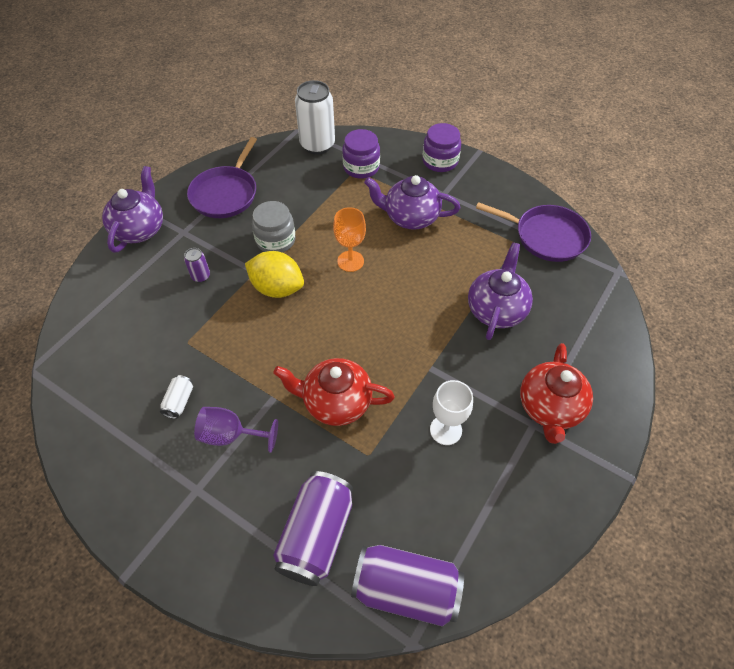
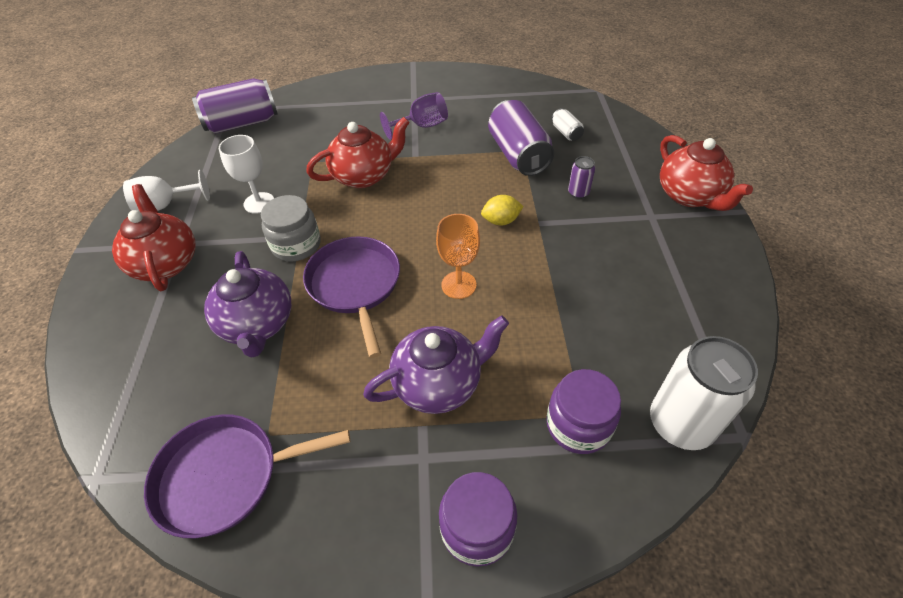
camera: 145 degrees right, 5 degrees down
(140, 229) = (689, 196): purple teapot -> red teapot
(179, 401) = (479, 123): white can -> white can (566, 133)
(226, 193) = (677, 276): purple pan -> purple pan (355, 285)
(275, 240) = (558, 260): grey jar -> grey jar (296, 245)
(277, 288) = (501, 221): yellow lemon -> yellow lemon, size x0.58
(316, 535) = (318, 117): purple can -> purple can (518, 155)
(535, 487) = (165, 205): none -> white goblet

